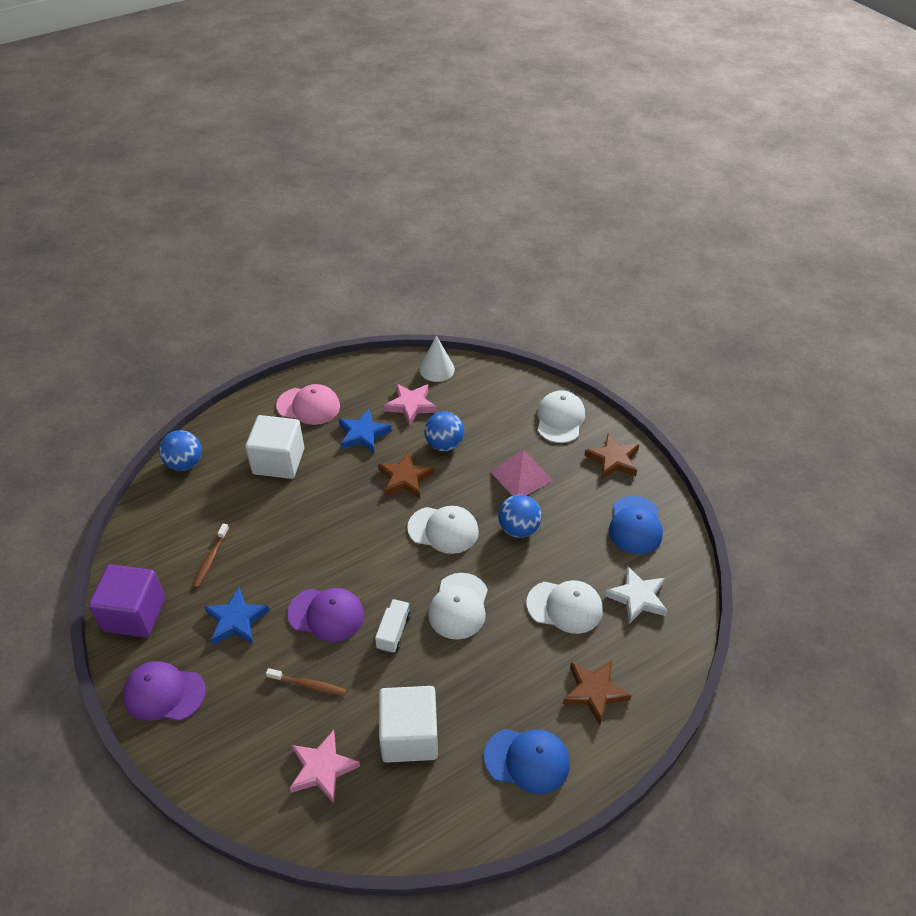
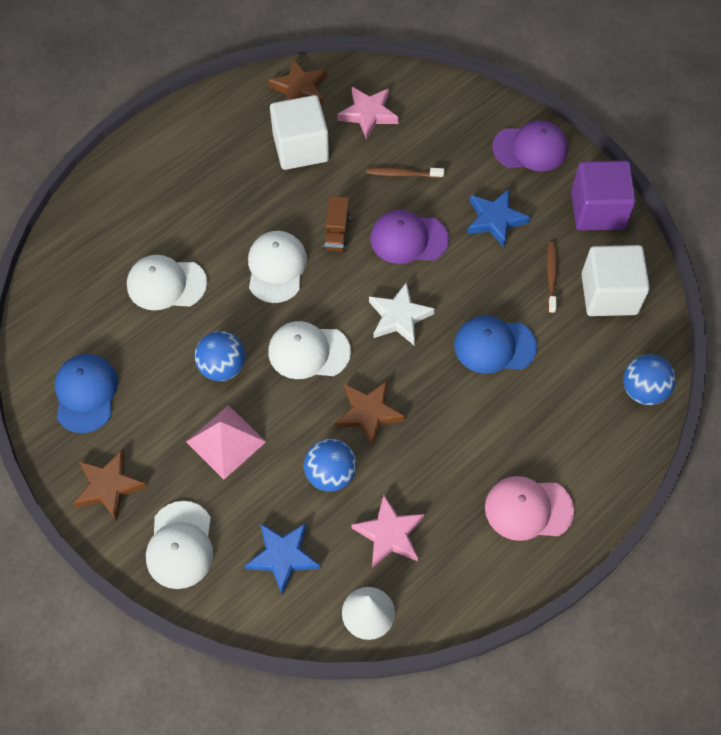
camera: 170 degrees right, 15 degrees up
(278, 461) = (531, 413): white cube -> white cube (609, 294)
(363, 434) = (440, 473): blue star -> blue star (283, 557)
(394, 632) = (336, 233): white truck -> brown truck
(527, 760) = (195, 145): blue cap -> blue cap (494, 346)
(594, 692) = (136, 207): brown star -> brown star (299, 89)
(637, 598) = (89, 306): white star -> white star (399, 317)

